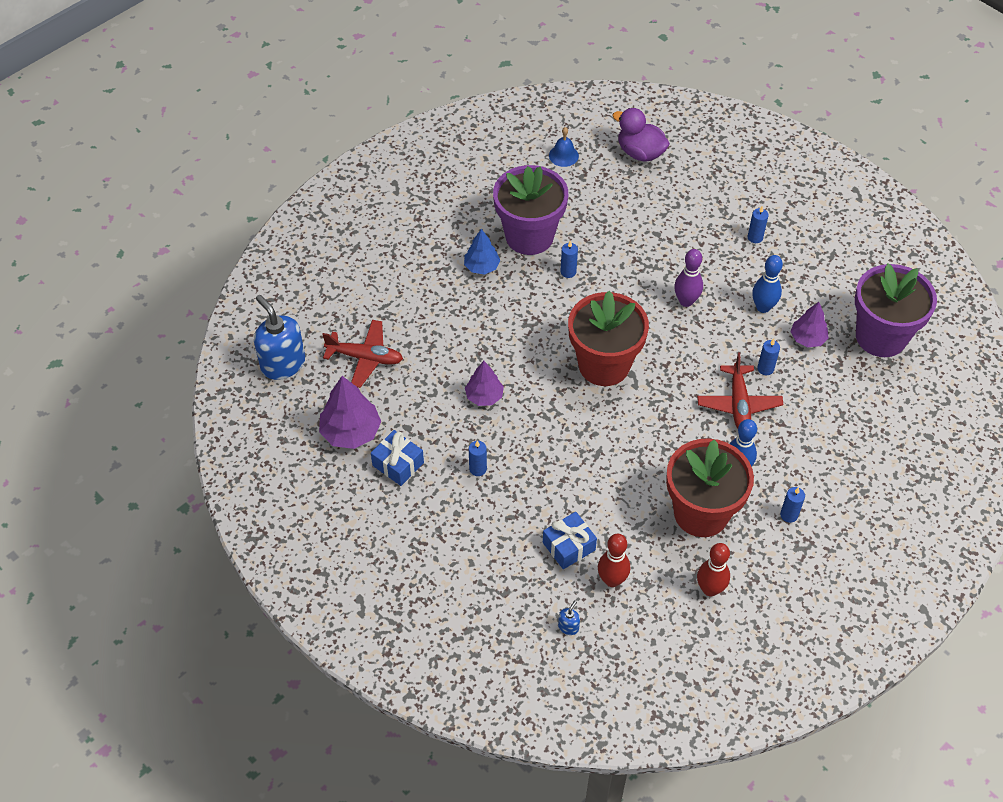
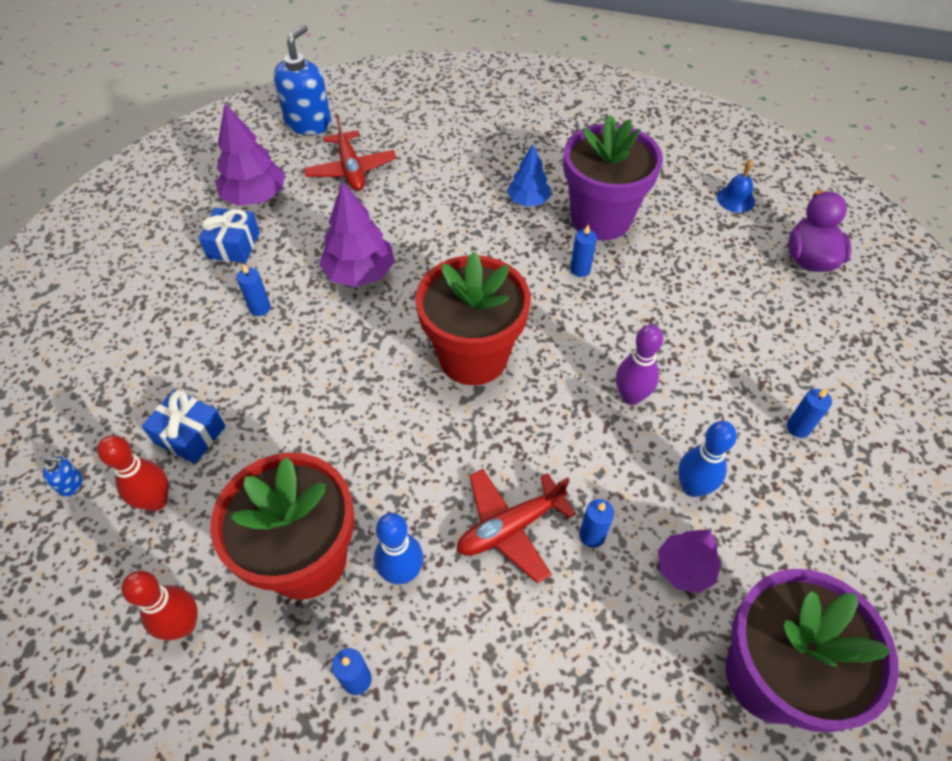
camera: 60 degrees right, 0 degrees up
(484, 396) = (360, 273): purple tree -> purple tree, size x1.57

